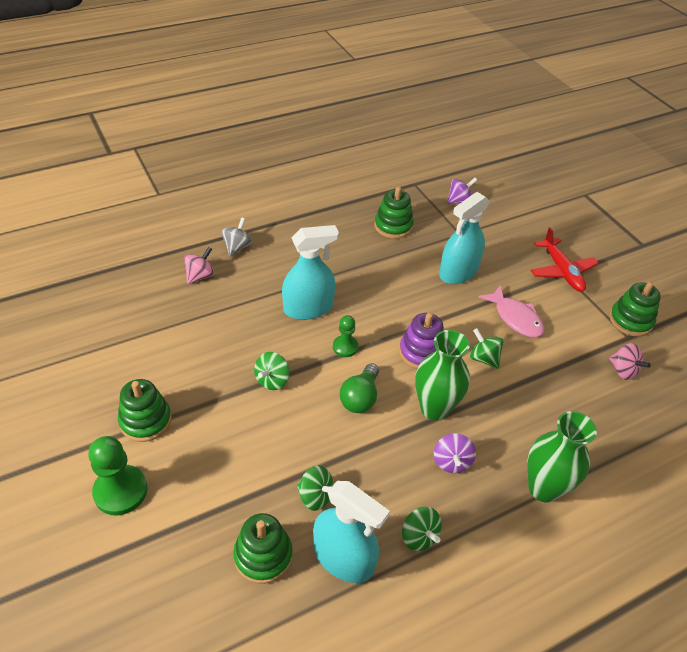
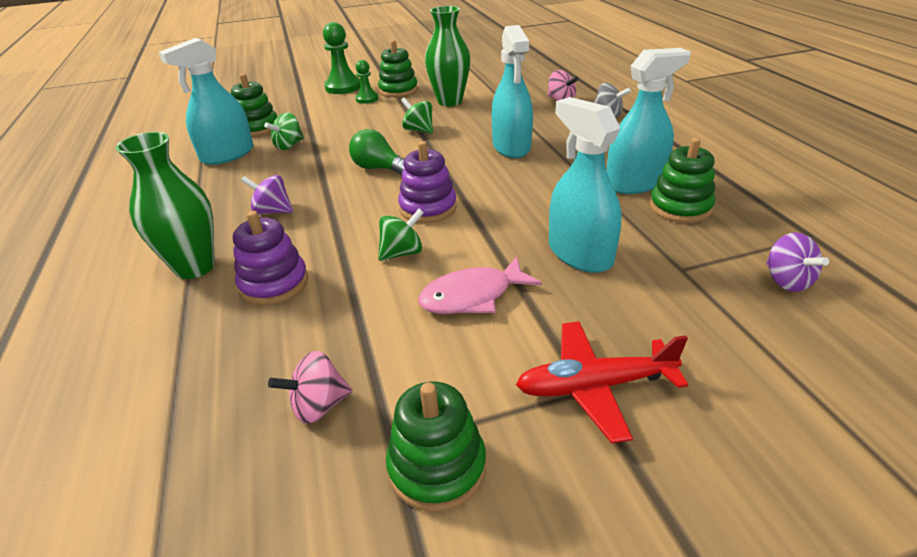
camera: 105 degrees right, 10 degrees down
(345, 347) = (450, 164): green pawn -> green pawn (367, 99)
(364, 242) = (635, 183): none -> turquoise spray bottle
(419, 536) = (214, 187): green spinning top -> none
(434, 408) = (343, 208): green vase -> green vase (450, 101)
(542, 425) = (274, 284): none -> purple stacking toy

